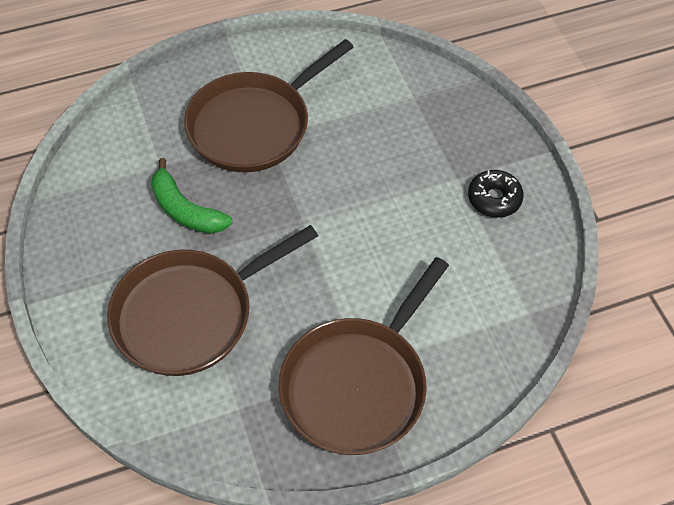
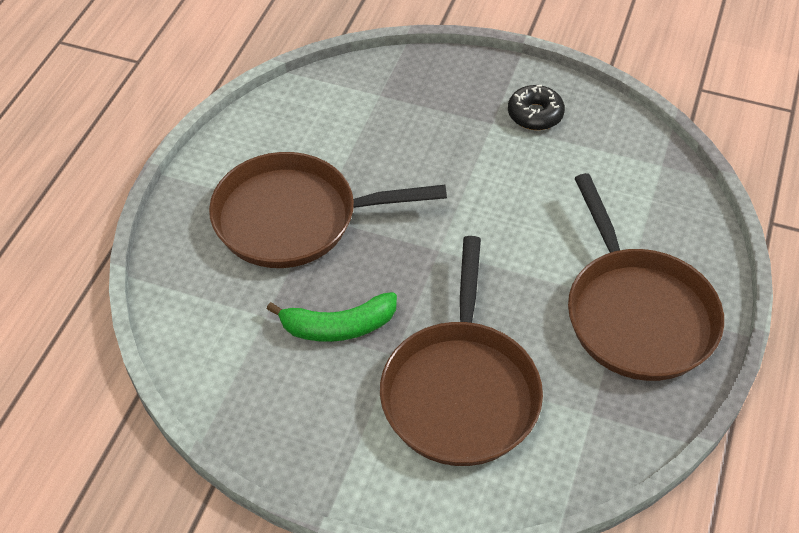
camera: 50 degrees left, 5 degrees down
(254, 125) = (293, 218): brown pan -> brown pan turned 90 degrees clockwise

